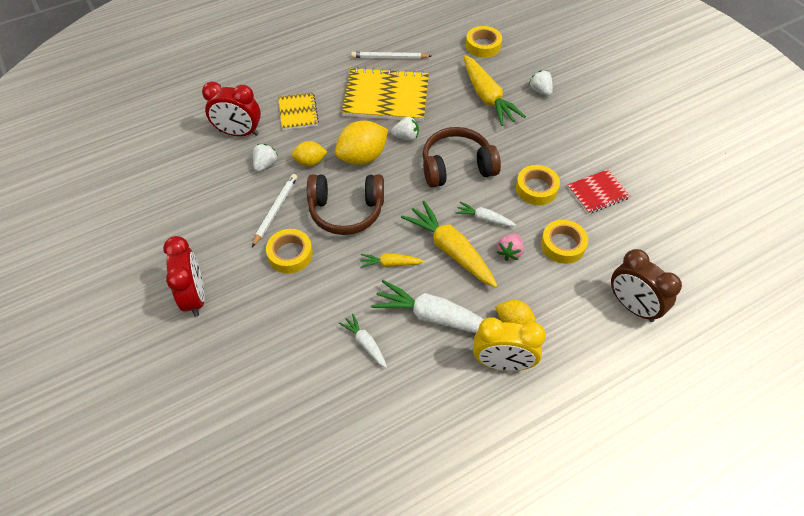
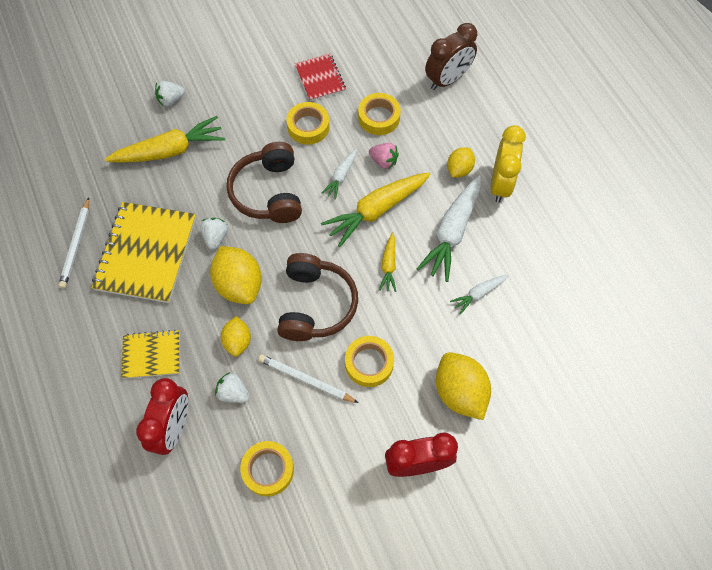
camera: 85 degrees left, 10 degrees up
(260, 329) = (459, 392): none -> yellow lemon
(483, 46) = (82, 143): yellow tape -> yellow tape (268, 469)

